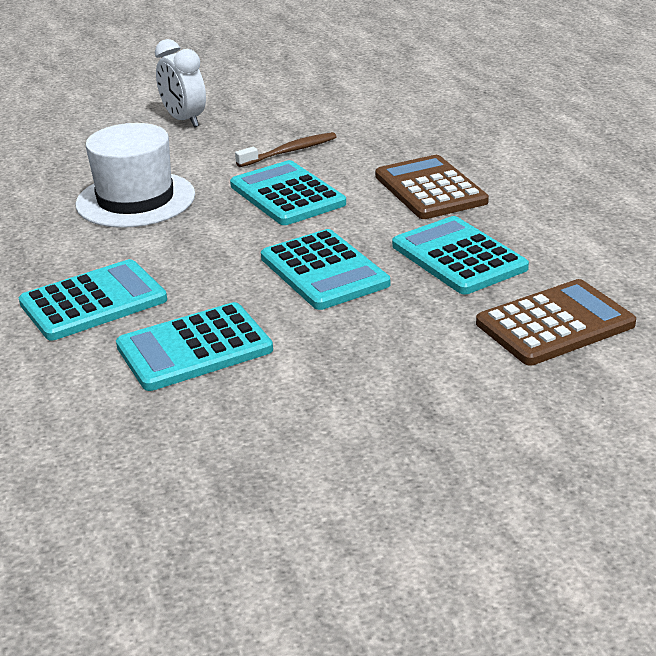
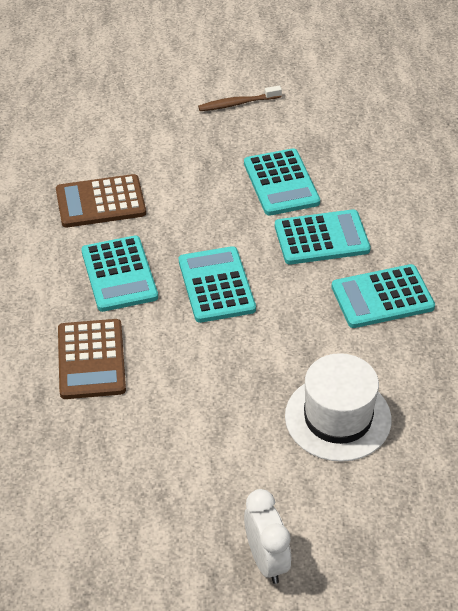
camera: 165 degrees left, 15 degrees up
(287, 195) = (208, 386): turquoise calculator -> turquoise calculator (281, 183)
(290, 152) = (181, 457): brown toothbrush -> brown toothbrush (237, 103)

